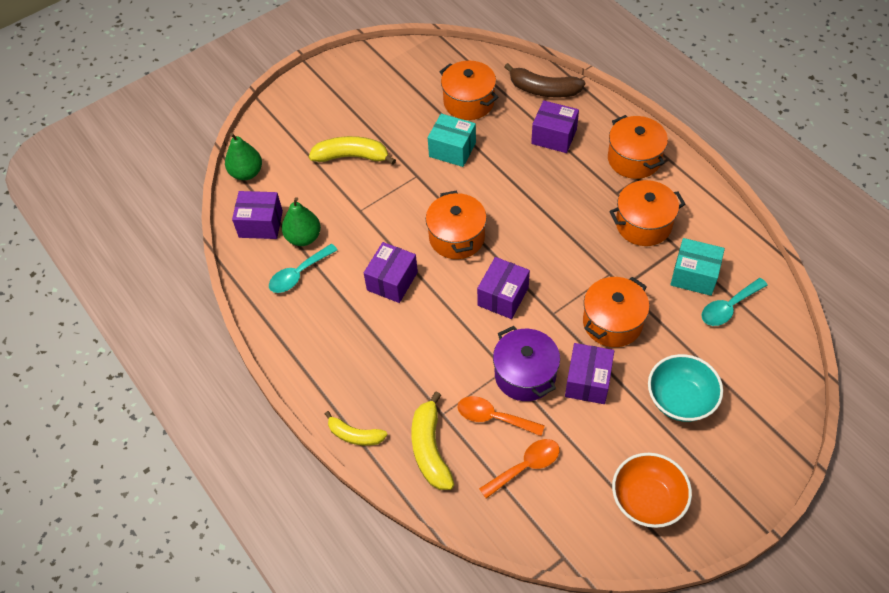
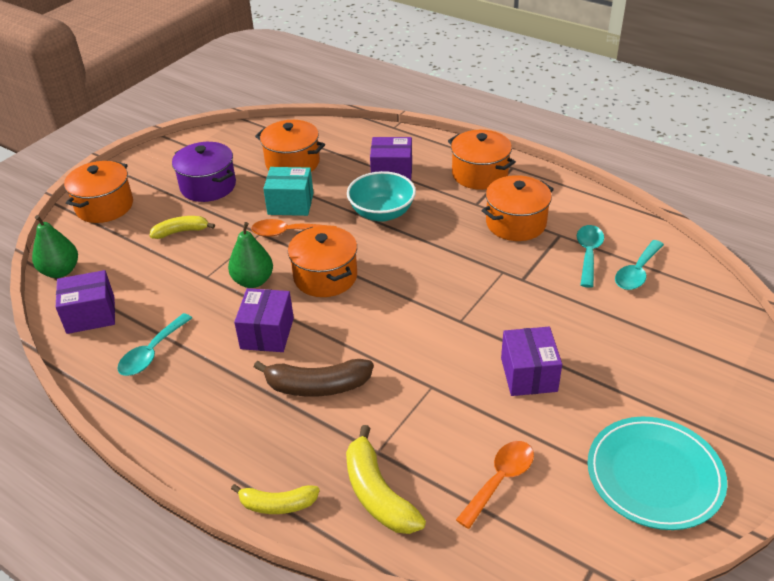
camera: 20 degrees left, 15 degrees down
(303, 237) = (147, 316): green pear -> green pear (253, 281)
(352, 156) = (181, 231): yellow banana -> yellow banana, size x0.65
(493, 417) = (439, 438): orange spoon -> orange spoon (287, 233)
(503, 296) = (399, 318): purple box -> none
(525, 375) = (456, 386): purple pot -> purple pot (208, 186)
(543, 90) = (364, 139): brown banana -> brown banana (317, 386)
(612, 322) = (527, 313): orange pot -> orange pot (104, 206)
(647, 500) = (654, 475): orange bowl -> turquoise plate
(680, 399) = (635, 366): turquoise bowl -> turquoise bowl (382, 213)
(694, 276) = (588, 254): turquoise box -> turquoise spoon

